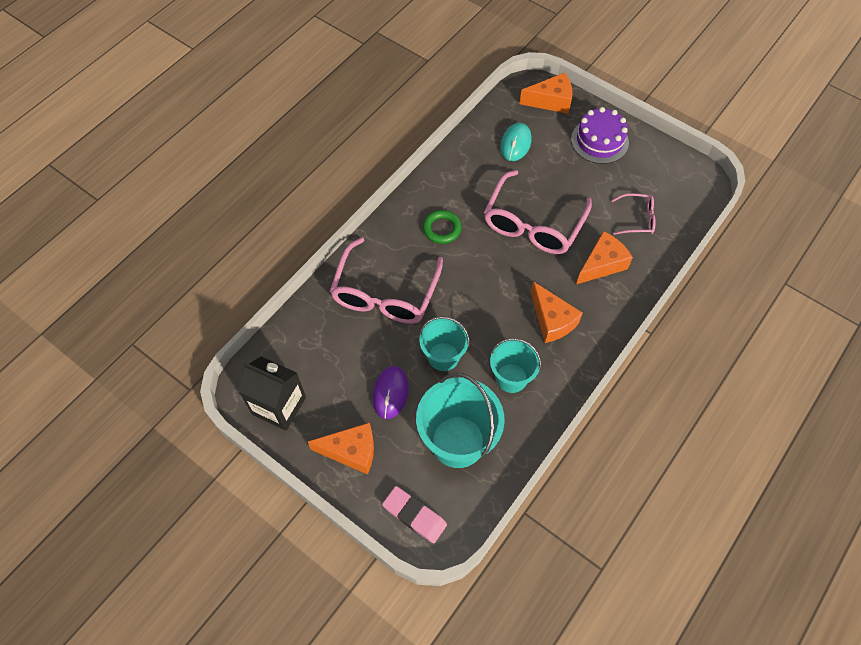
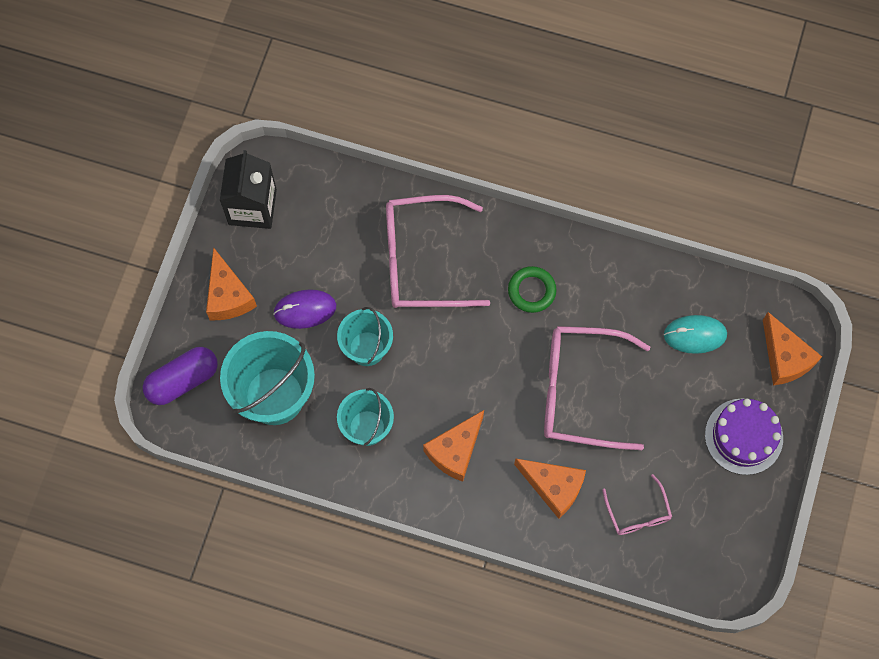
camera: 70 degrees right, 10 degrees up
(414, 515) = (183, 380): pink eraser -> purple capsule

